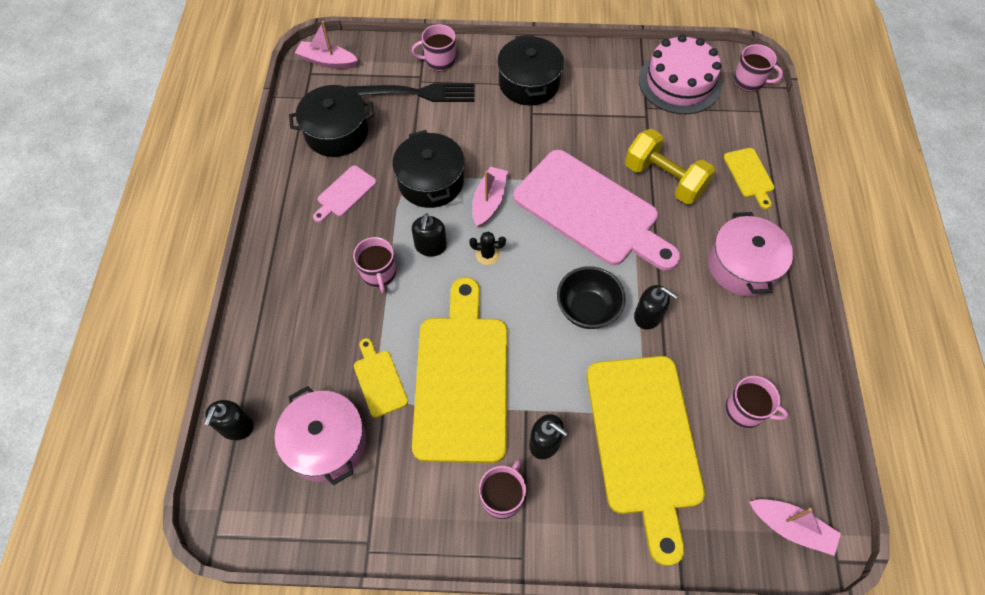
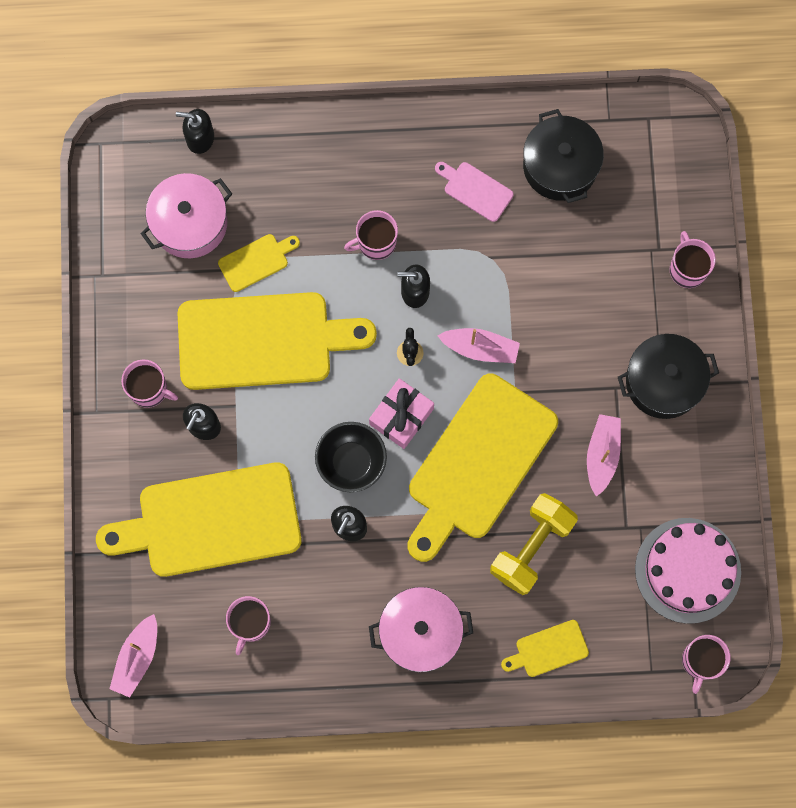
camera: 85 degrees right, 15 degrees up
(327, 61) = (670, 135): pink boat -> pink boat (602, 455)
(416, 93) = (631, 248): black fork -> none
(431, 181) = (501, 281): black pot -> none
(546, 266) = (401, 416): none -> pink gift
(591, 211) = (478, 464): pink cutting board -> yellow cutting board

